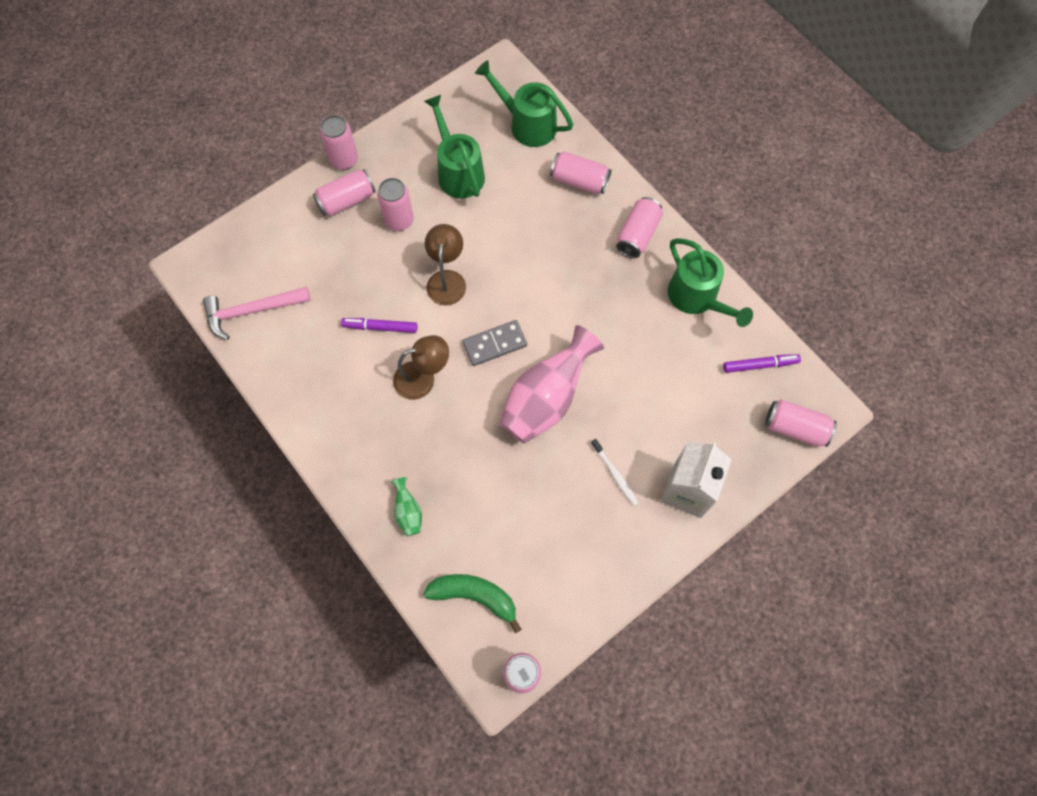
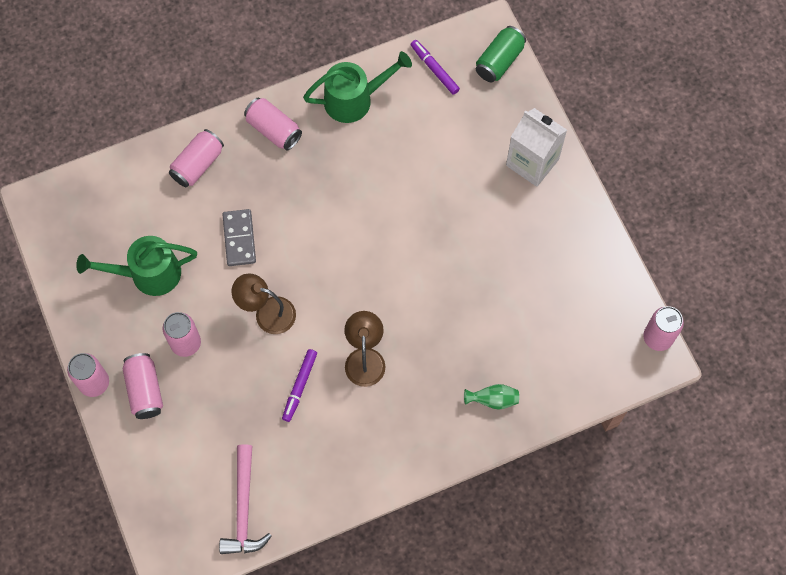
camera: 75 degrees left, 0 degrees up
(474, 596) = (583, 360): green banana -> none
(494, 344) = (349, 285): grey domino -> grey domino (239, 239)
(527, 124) = (115, 195): green watering can -> none
(546, 399) = (417, 254): pink vase -> none
(615, 474) = (503, 216): white toothbrush -> none
(760, 365) = (434, 69): purple marker -> purple marker turned 45 degrees counterclockwise
(795, 428) = (499, 61): pink can -> green can

